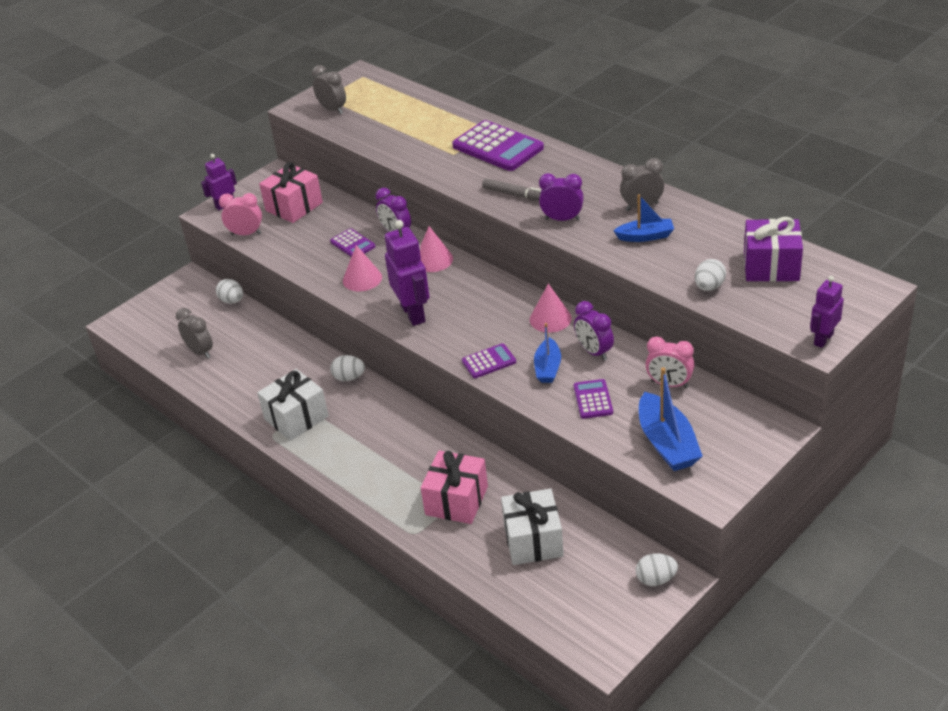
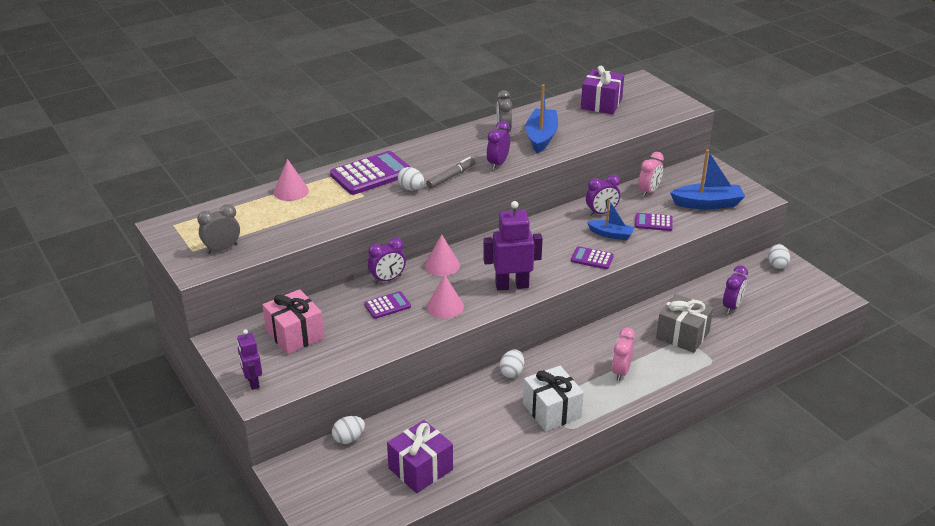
camera: 80 degrees left, 5 degrees down
(200, 352) = (420, 469): grey clock -> purple gift
(246, 234) = (319, 371): pink clock -> pink clock (621, 372)
(456, 500) = (682, 335): pink gift -> grey gift
(489, 361) = (592, 258): purple calculator -> purple calculator turned 60 degrees counterclockwise
(533, 540) = (732, 307): white gift -> purple clock
(550, 318) = (553, 224): pink cone -> pink cone (291, 191)
(645, 236) = (541, 137): blue boat -> blue boat, size x1.61
(709, 287) = (613, 127): white egg -> white egg (411, 188)
(823, 339) = (683, 104): purple robot -> none

